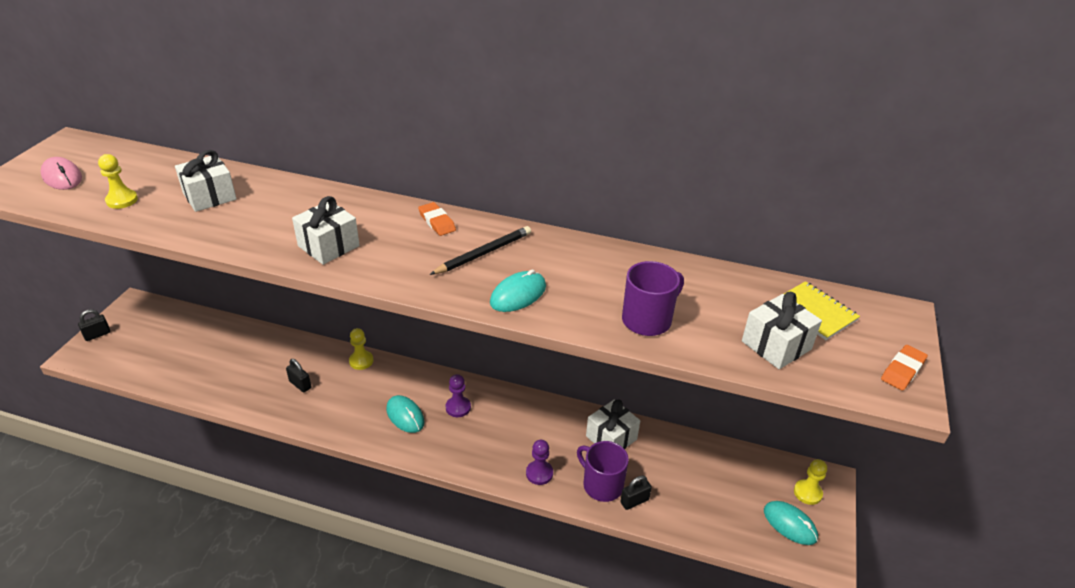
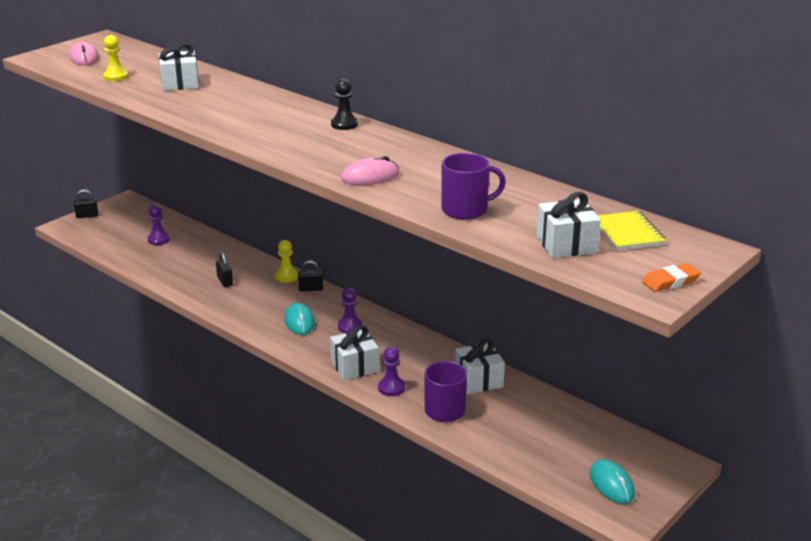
camera: 25 degrees right, 10 degrees down
(198, 347) = (158, 240): none -> purple pawn
(328, 246) = (245, 125): white gift -> white gift (354, 366)
(437, 222) = (344, 124): orange eraser -> black pawn
(483, 253) = (365, 149): black pencil -> none
(518, 295) = (370, 177): turquoise mouse -> pink mouse
(634, 501) = (466, 428): black padlock -> black padlock (311, 289)
(807, 493) = (650, 467): yellow pawn -> none

